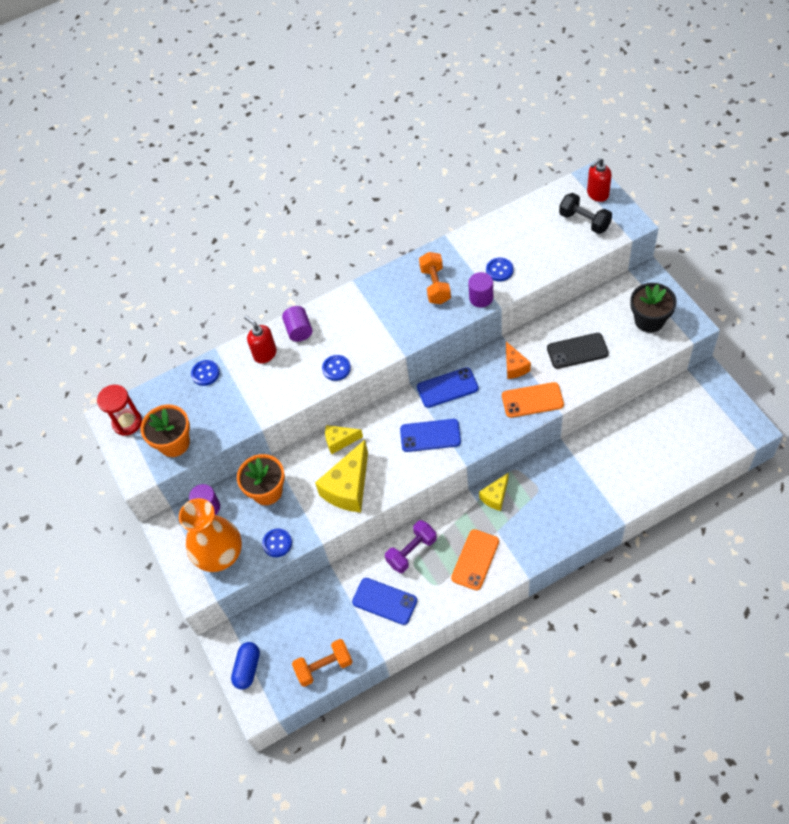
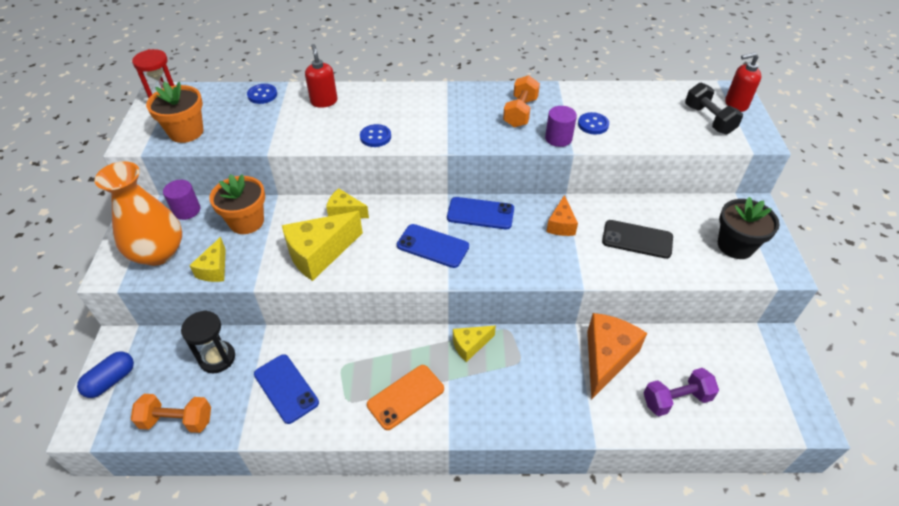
camera: 20 degrees right, 10 degrees down
(277, 543) = (214, 269): blue button -> yellow cheese
(299, 330) = (368, 97): purple cylinder -> none
(314, 608) = (217, 358): none -> black hourglass
(411, 551) = (349, 354): purple dumbbell -> purple dumbbell (676, 399)
(532, 400) = (559, 262): orange phone -> none
(597, 454) = (606, 358): none -> orange cheese

